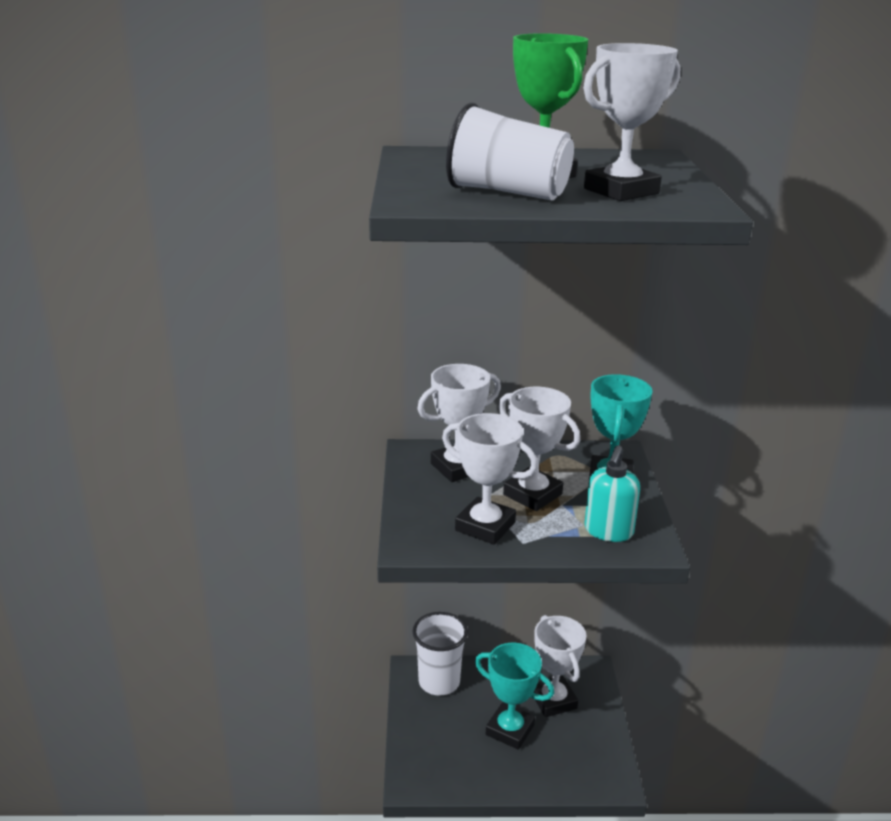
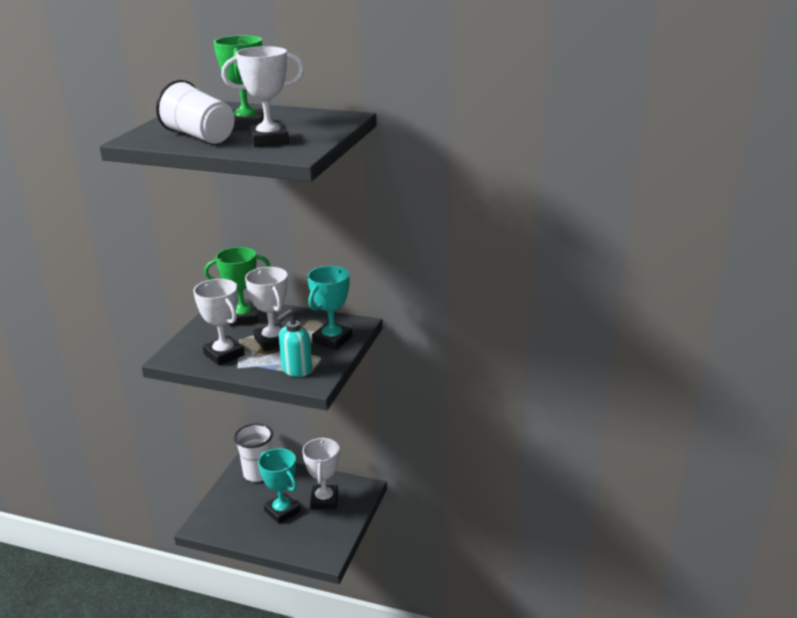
camera: 20 degrees right, 0 degrees up
(458, 467) = (243, 318): white trophy -> green trophy

